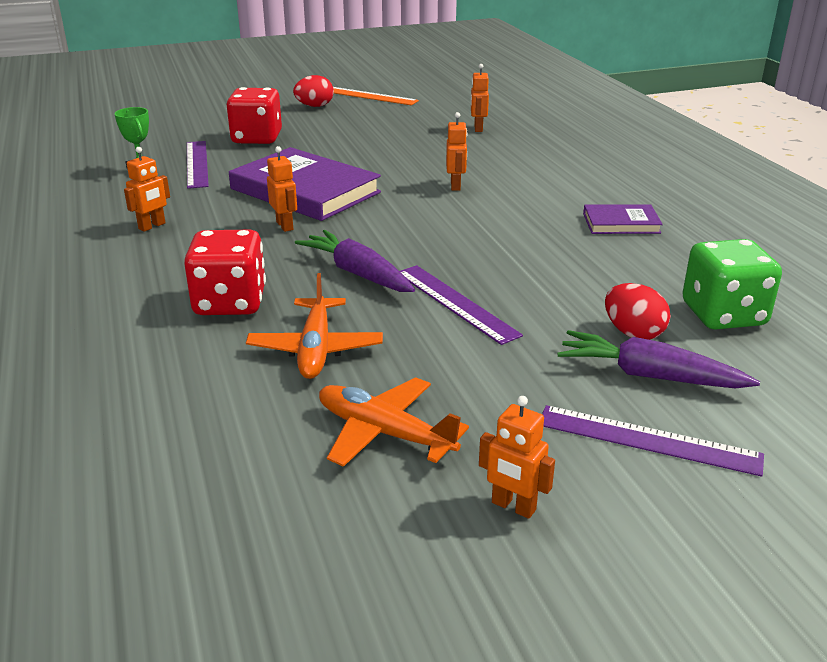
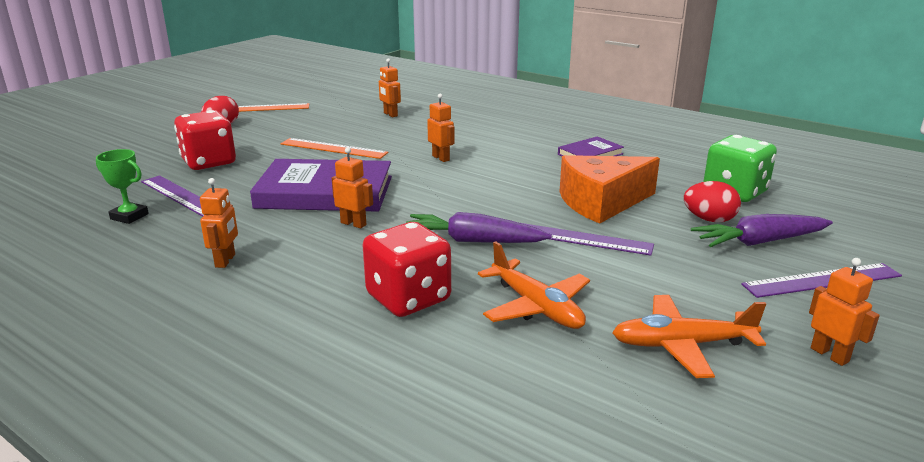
camera: 35 degrees left, 5 degrees down
(373, 151) = (333, 148): none -> orange ruler
(513, 506) = (829, 355): orange robot -> orange robot turned 120 degrees counterclockwise
(543, 277) = (601, 202): none -> orange cheese

